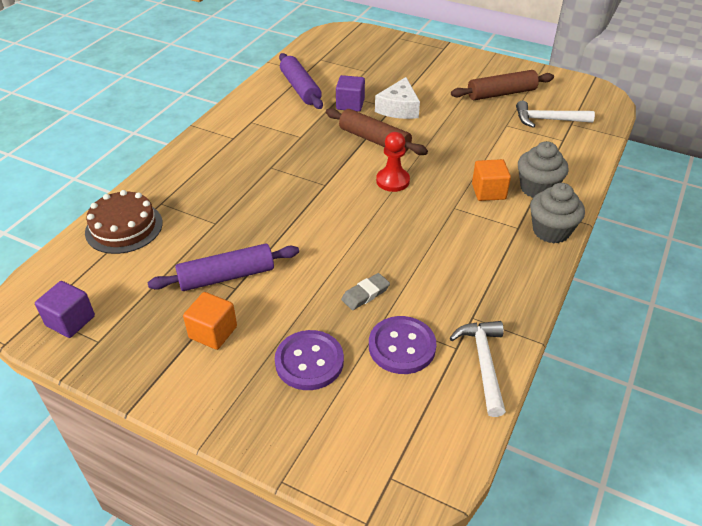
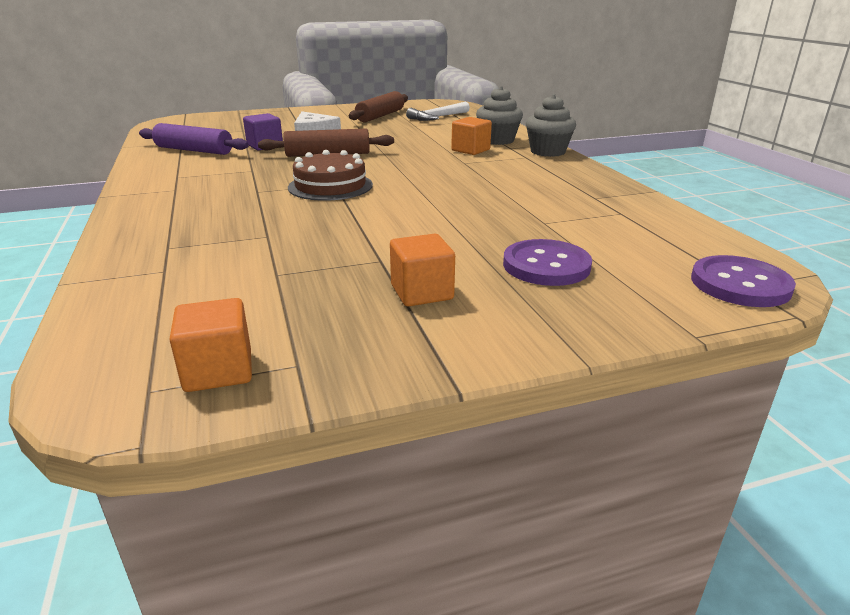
camera: 45 degrees left, 15 degrees down
(70, 321) = (218, 370): purple cube -> orange cube
(124, 227) = (149, 278): brown cake -> brown cake (330, 186)
(227, 276) = (355, 258): purple rolling pin -> none
(365, 294) = (501, 217): grey eraser -> none
(392, 181) = (389, 166): red pawn -> none
(402, 346) = (588, 227): purple button -> purple button (740, 284)
(483, 363) = (652, 211): white hammer -> none

